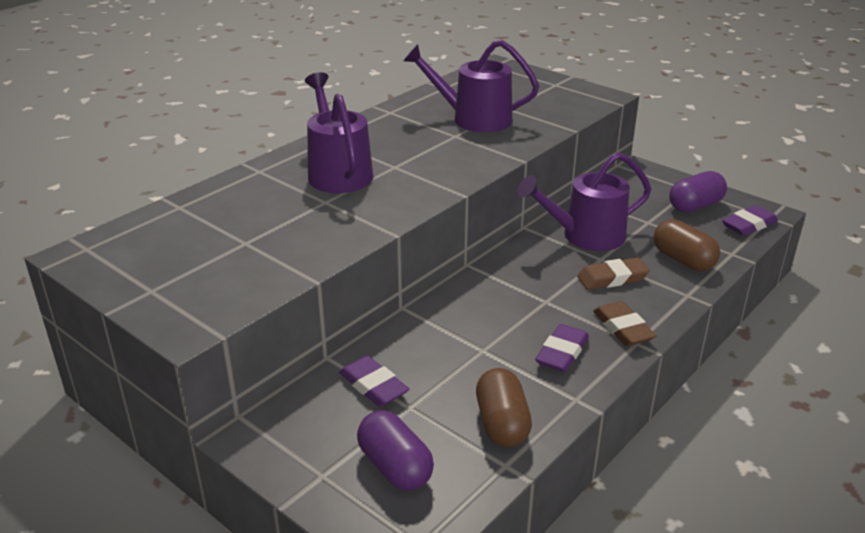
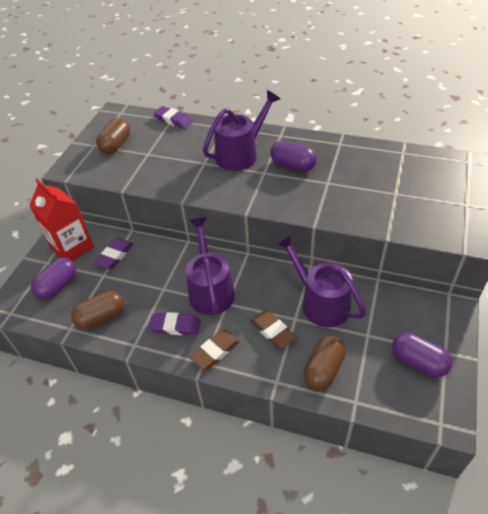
camera: 70 degrees right, 15 degrees up
(181, 267) = (116, 145): none -> brown capsule
(310, 434) = (72, 248): none -> red carton
(401, 146) = (293, 165): none -> purple capsule
(474, 119) = (361, 183): purple watering can -> purple watering can (210, 290)
(749, 225) = (413, 408): purple eraser -> purple eraser (173, 120)

